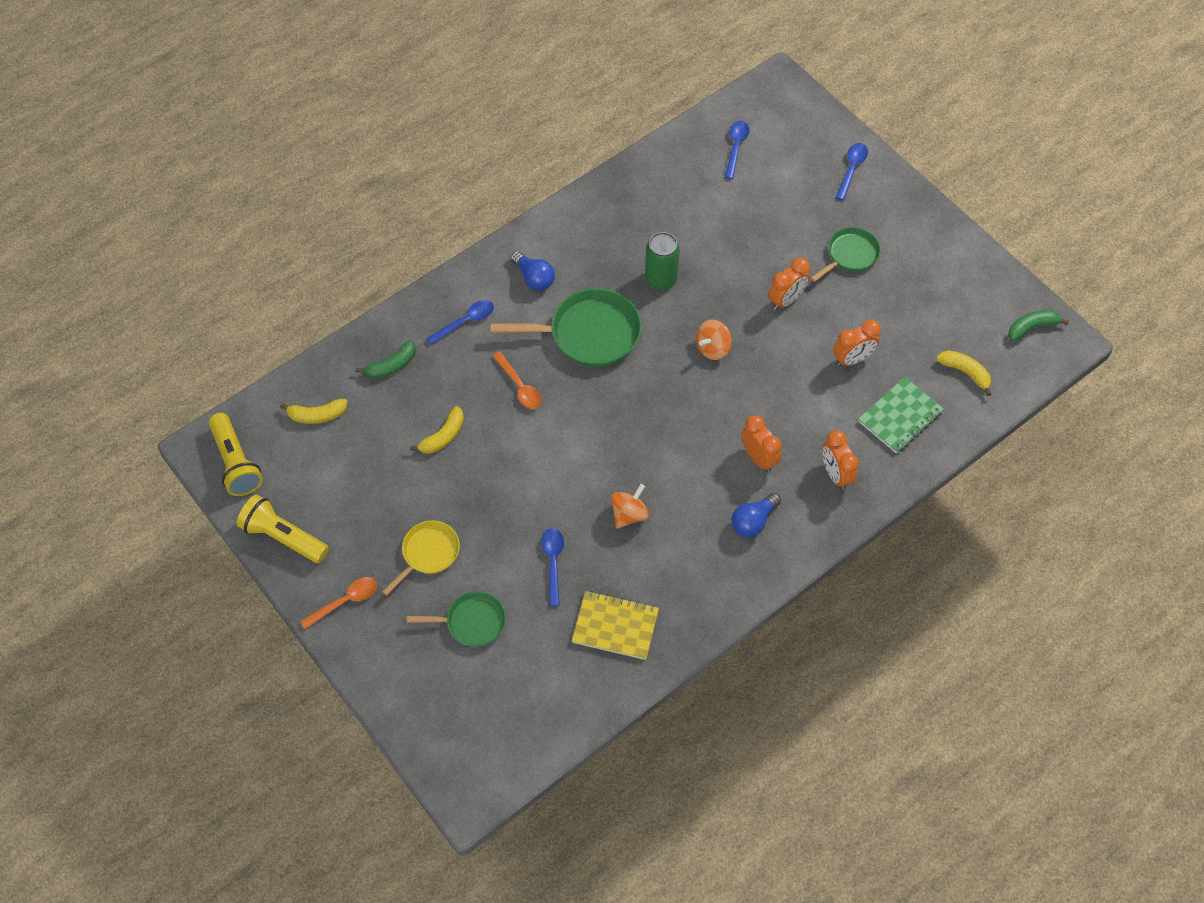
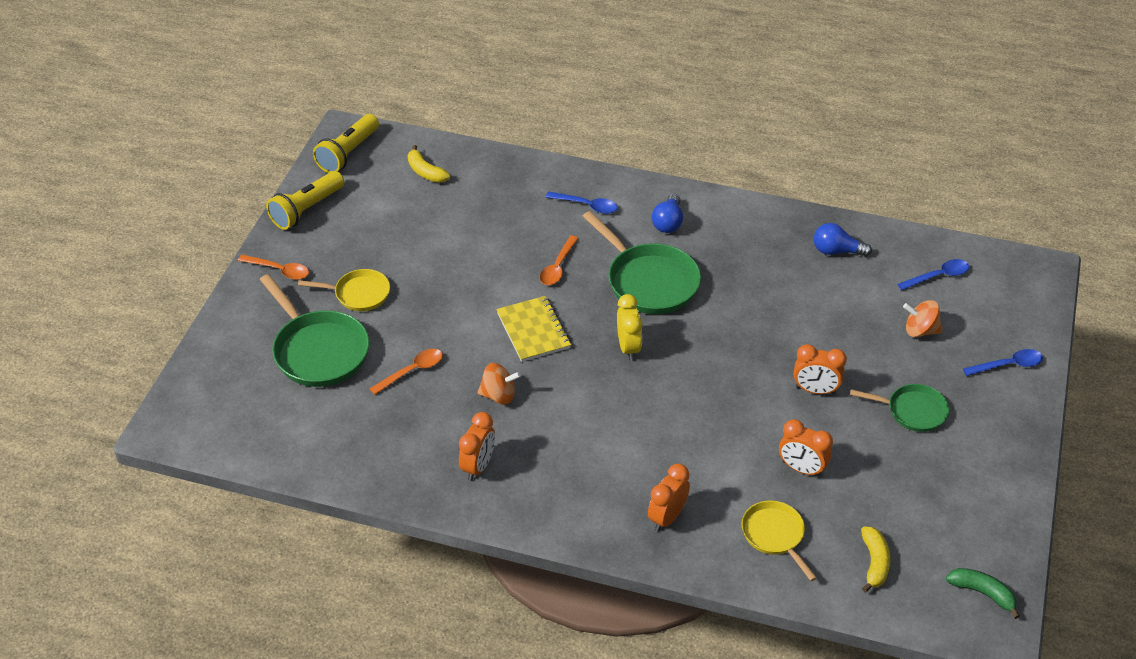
camera: 55 degrees right, 15 degrees down
(283, 537) = (307, 210): yellow flashlight -> yellow flashlight turned 135 degrees counterclockwise
(391, 366) = (506, 187): green banana -> none
(443, 436) = (470, 248): yellow banana -> none
(471, 622) = (318, 350): green pan -> green pan, size x1.69
(553, 562) = (412, 371): blue spoon -> orange spoon
(615, 626) = (384, 441): yellow notebook -> yellow notebook (533, 330)
(648, 393) = (628, 347): none -> yellow clock
(661, 279) = (748, 298): green can -> none
(712, 348) = (714, 366): orange spinning top -> orange spinning top (920, 330)
(753, 521) = (565, 482): blue light bulb -> blue light bulb (836, 251)
(758, 458) = (632, 453): orange clock -> orange clock (478, 466)
(900, 416) = (775, 535): green notebook -> yellow pan

